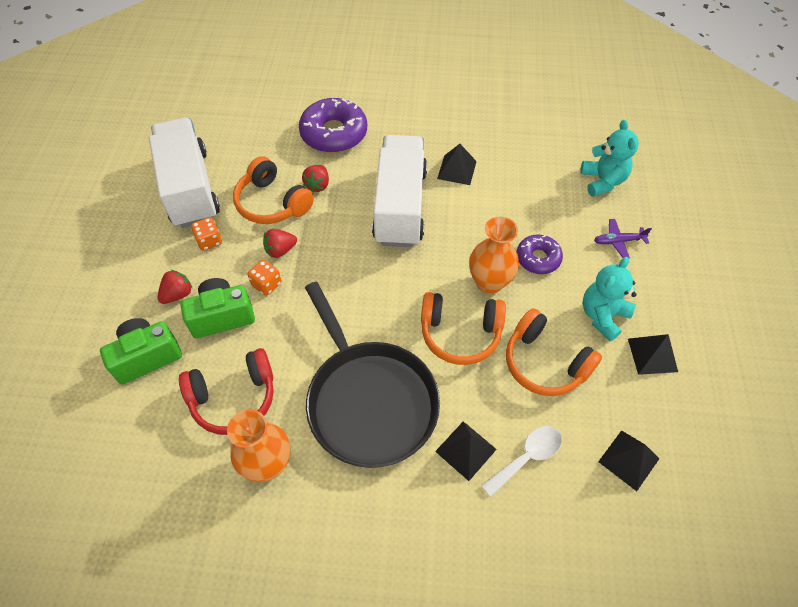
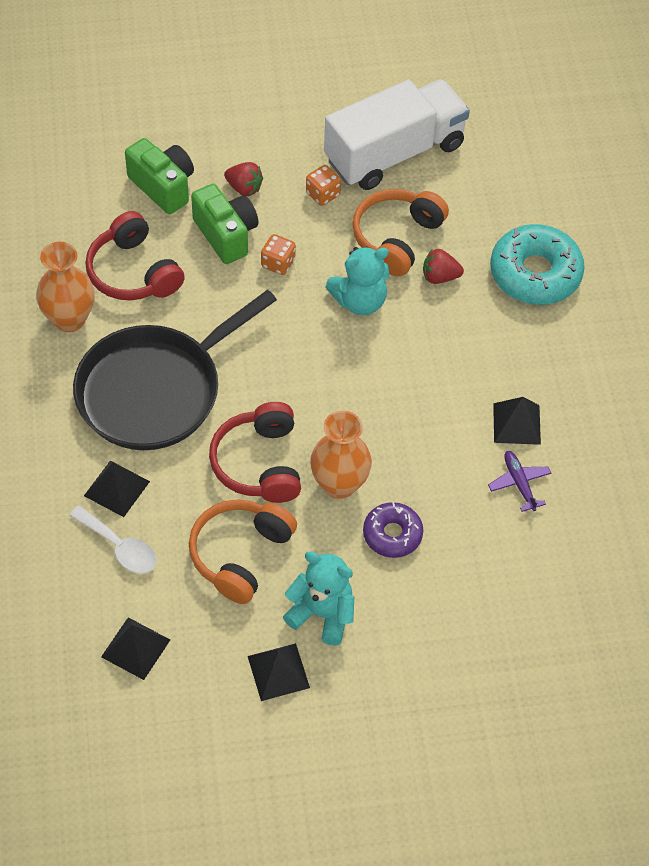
camera: 75 degrees right, 0 degrees up
(280, 250) = (329, 264): red strawberry -> none
(334, 133) = (535, 273): purple donut -> turquoise donut
(400, 206) = (433, 370): white truck -> none
(460, 333) = (259, 463): orange headphones -> red headphones
(602, 181) = (554, 604): turquoise teddy bear -> turquoise teddy bear (359, 301)
(618, 241) = (448, 628): purple plane -> purple plane (519, 483)

